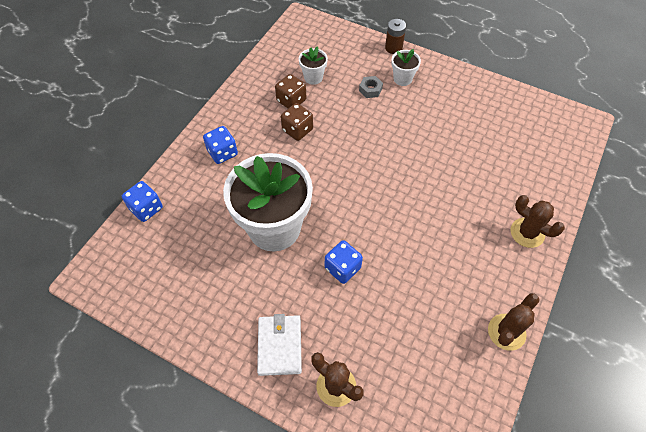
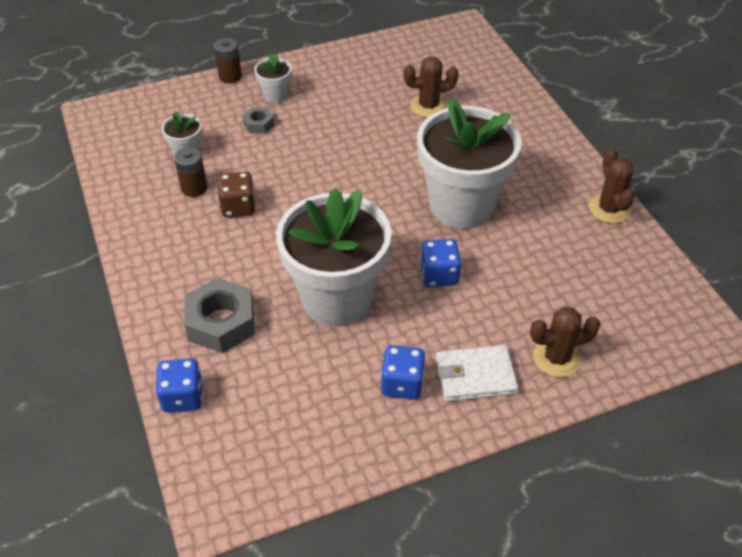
camera: 50 degrees left, 10 degrees down
(209, 187) = (221, 322): none -> grey nut
(222, 153) = (190, 284): blue dice -> blue dice (402, 383)
(279, 346) = (475, 376): white wallet -> white wallet turned 45 degrees counterclockwise
(291, 100) = (194, 188): brown dice -> brown battery
(414, 239) = (461, 205): none -> white flower pot
(527, 233) = (530, 133): brown cactus -> brown cactus (428, 106)

